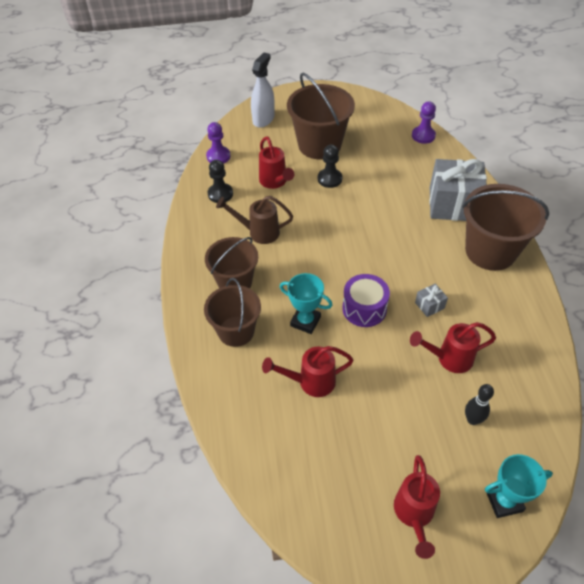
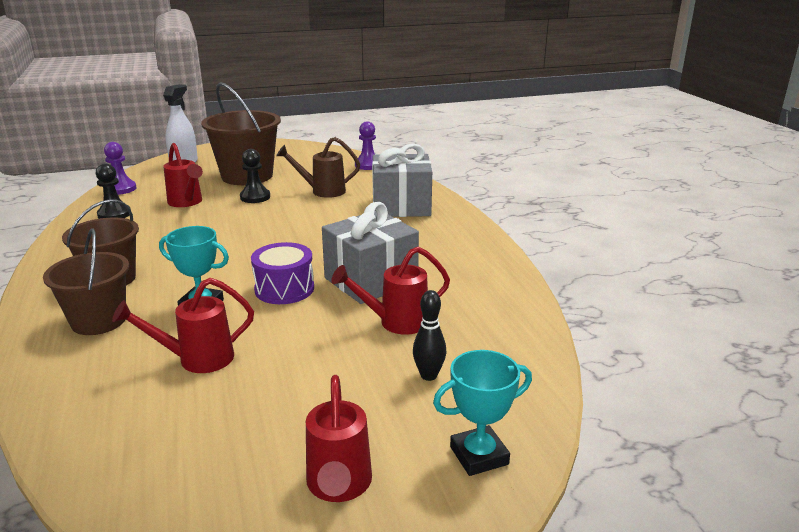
camera: 10 degrees left, 25 degrees down
(258, 232) = (155, 239): brown watering can -> brown watering can (322, 191)
(429, 305) = (371, 280): grey gift -> grey gift, size x2.42
(490, 251) = (446, 235): brown bucket -> none

